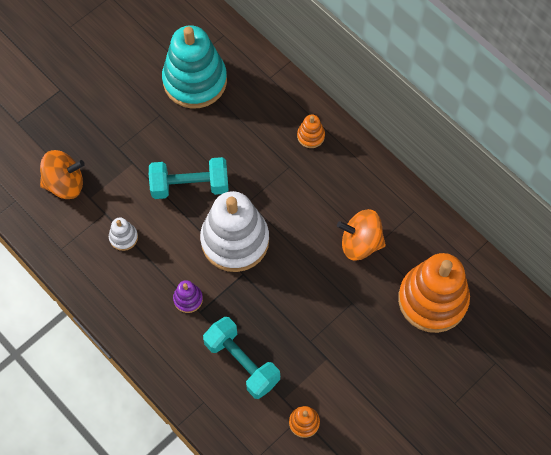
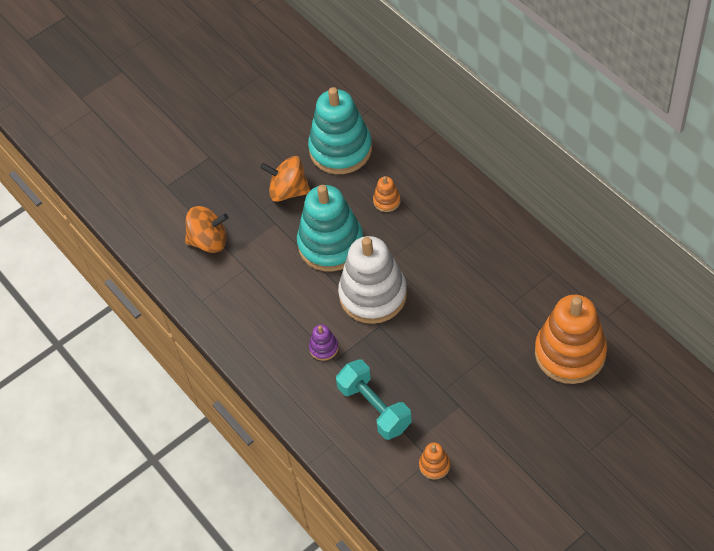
camera: 10 degrees right, 10 degrees down
(123, 237) = (263, 290): white stacking toy -> none
(190, 185) = (331, 244): turquoise dumbbell -> turquoise stacking toy
(310, 136) = (453, 200): orange stacking toy -> orange stacking toy (387, 201)
(360, 243) = (498, 299): orange spinning top -> orange spinning top (288, 191)

